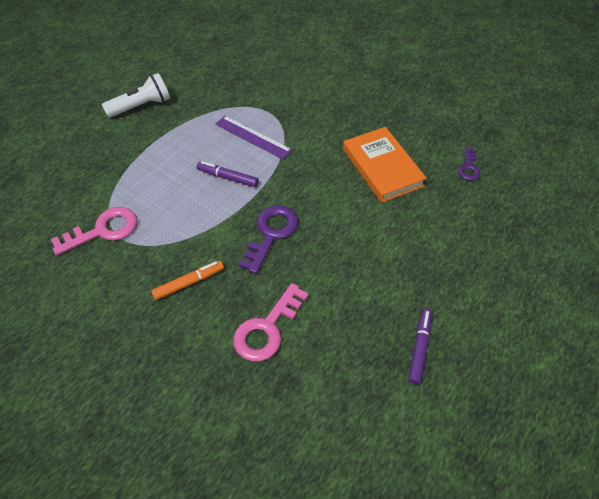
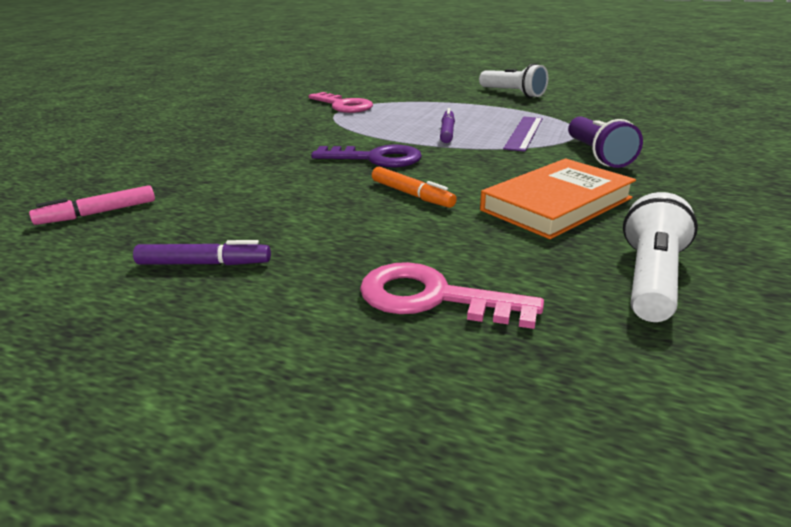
camera: 75 degrees right, 25 degrees down
(189, 283) = (292, 137): orange marker -> orange marker (411, 195)
(267, 329) = (237, 173): pink key -> pink key (432, 298)
(314, 120) = (597, 155): none -> purple flashlight
(321, 425) = (97, 213): none -> pink marker
(469, 167) = (651, 279): purple key -> white flashlight

